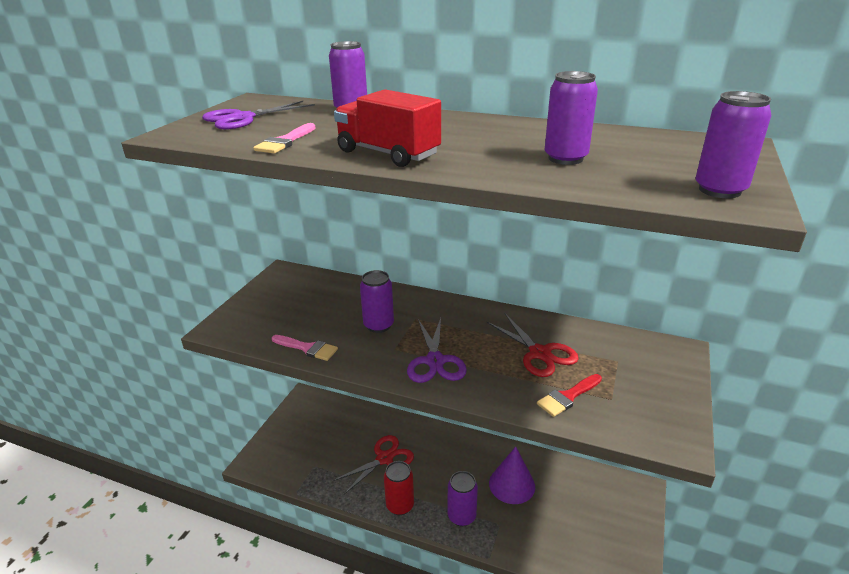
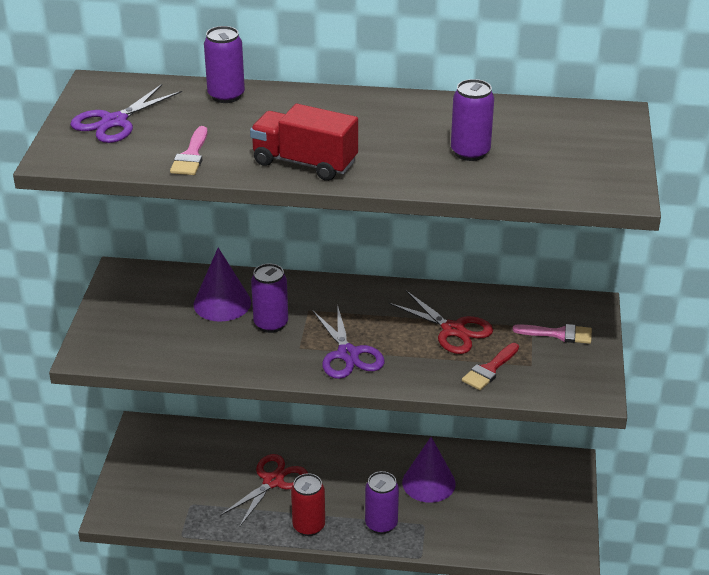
camera: 15 degrees left, 5 degrees up
(308, 348) = (204, 361): pink brush -> pink brush (559, 334)
(347, 303) = (222, 303): none -> purple cone
(719, 190) = (601, 179): purple can -> none

